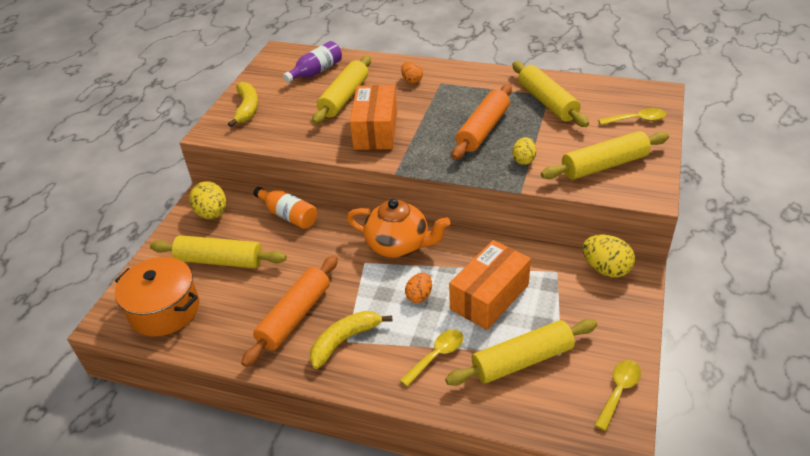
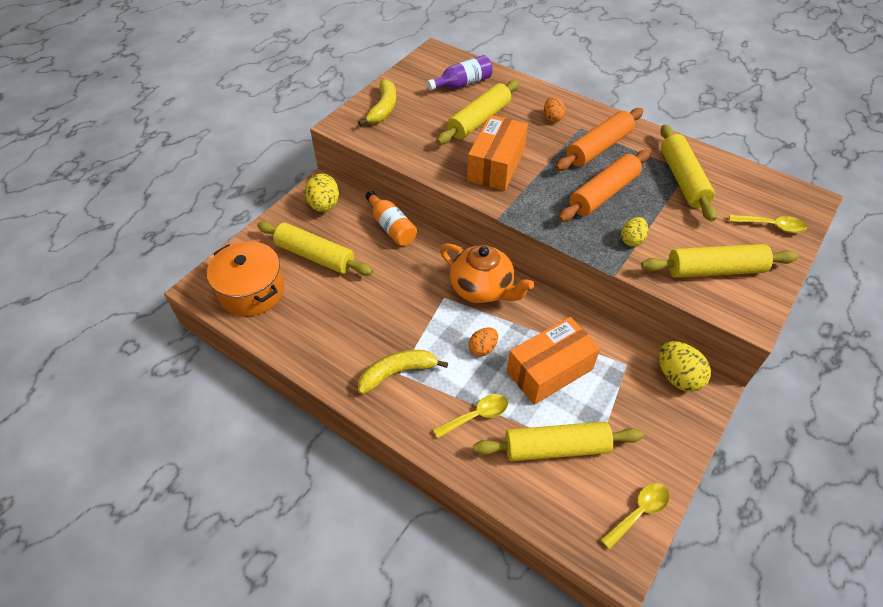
camera: 15 degrees right, 10 degrees up
(294, 316) = (361, 333): orange rolling pin -> orange rolling pin (598, 147)

